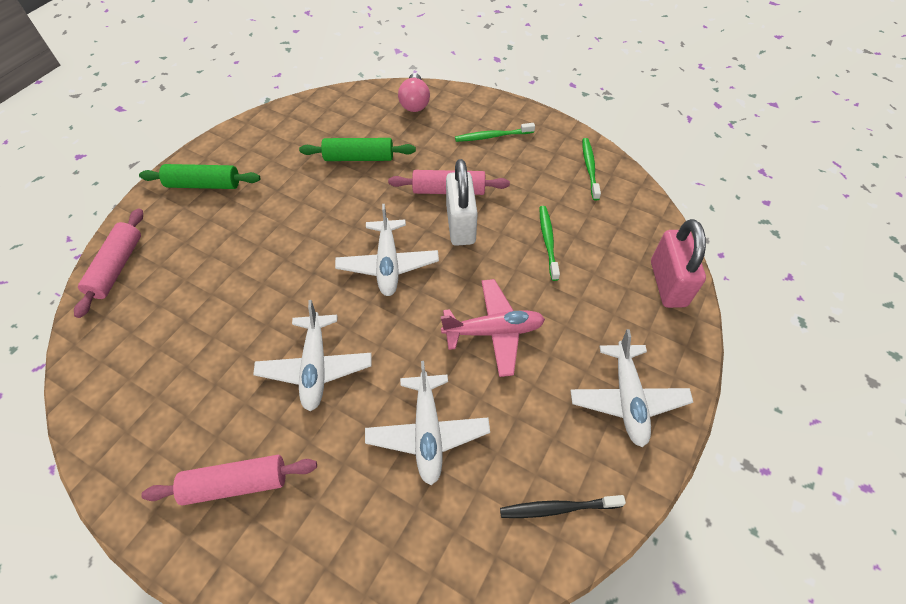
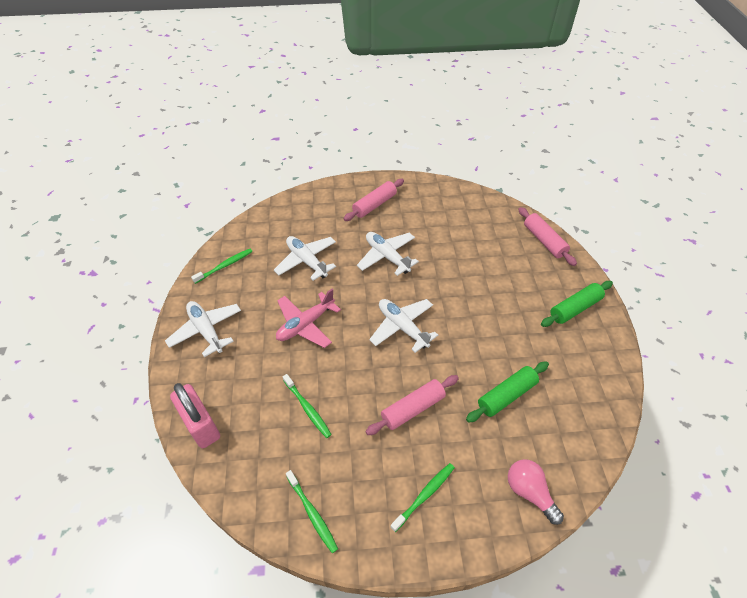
camera: 145 degrees right, 5 degrees down
(460, 225) = (380, 384): white padlock -> none
(557, 508) = (225, 266): black toothbrush -> green toothbrush

